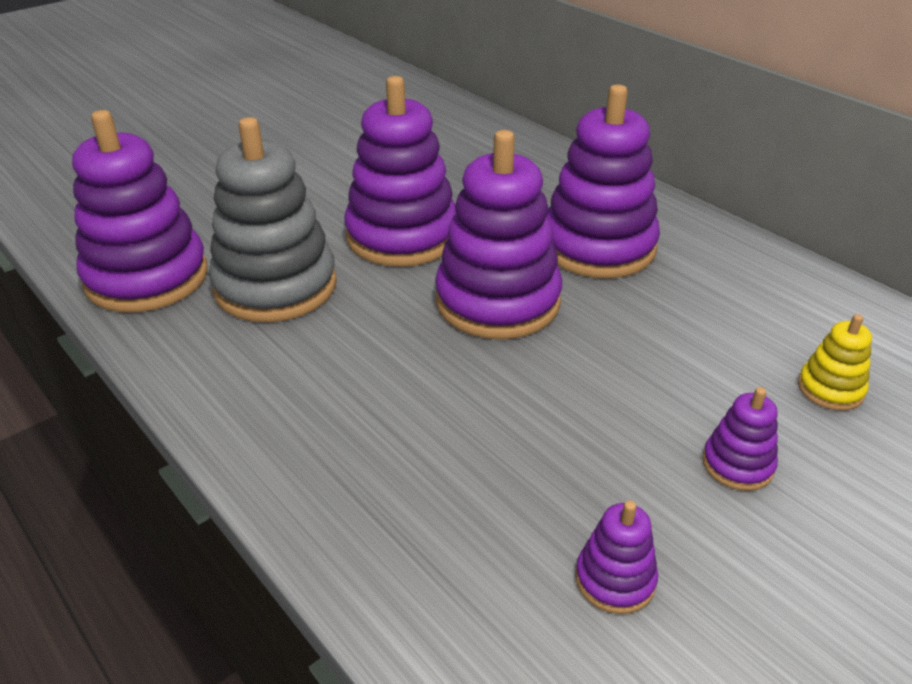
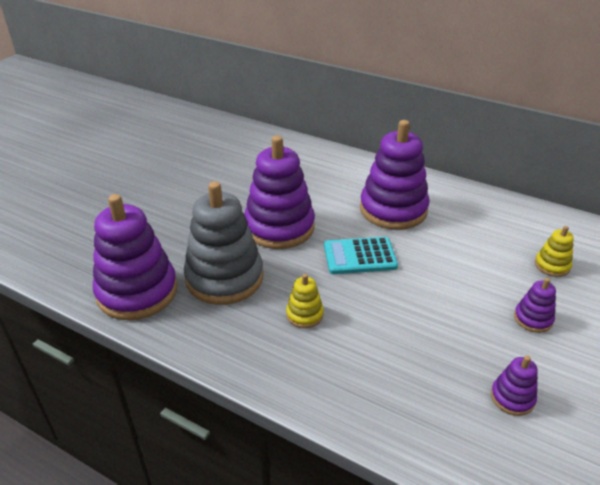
camera: 20 degrees left, 0 degrees up
(355, 363) = (304, 314): none -> yellow stacking toy
(497, 301) = (359, 256): purple stacking toy -> turquoise calculator

